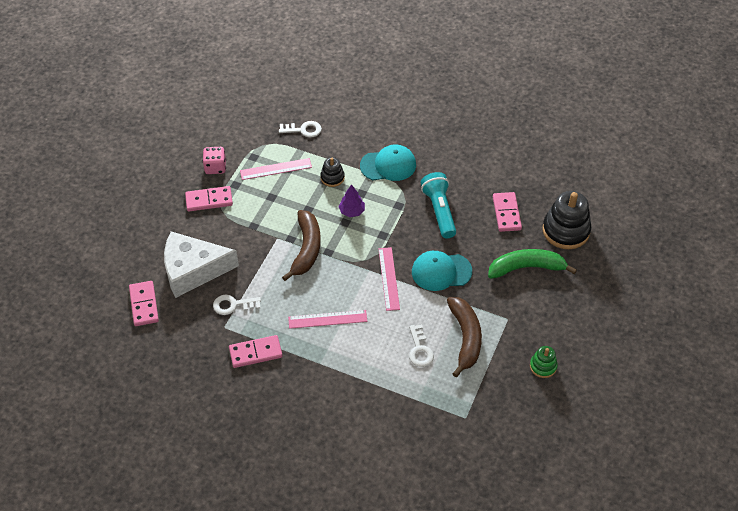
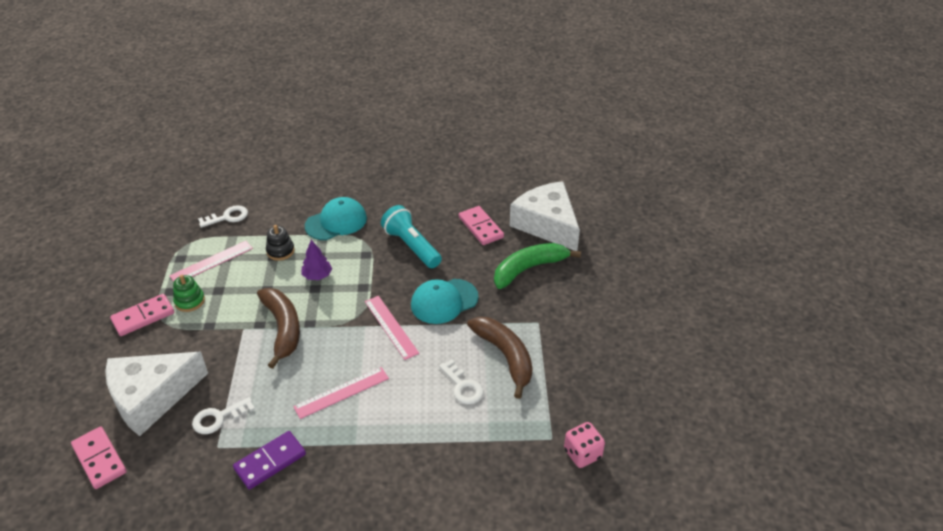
camera: 25 degrees left, 10 degrees down
(215, 167) = (138, 282): pink dice -> pink dice (582, 454)
(255, 353) = (270, 461): pink domino -> purple domino
(543, 366) = (601, 355): green stacking toy -> green stacking toy (189, 301)
(566, 230) = (547, 224): black stacking toy -> white cheese

